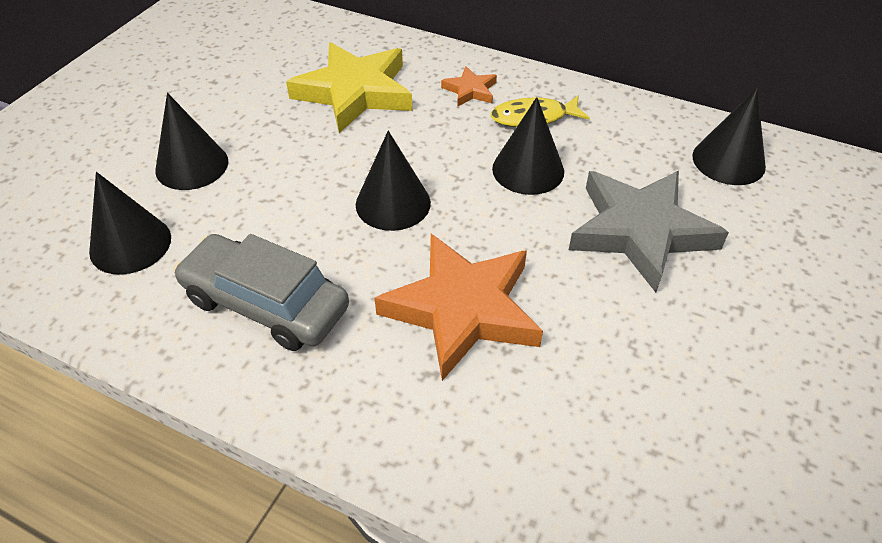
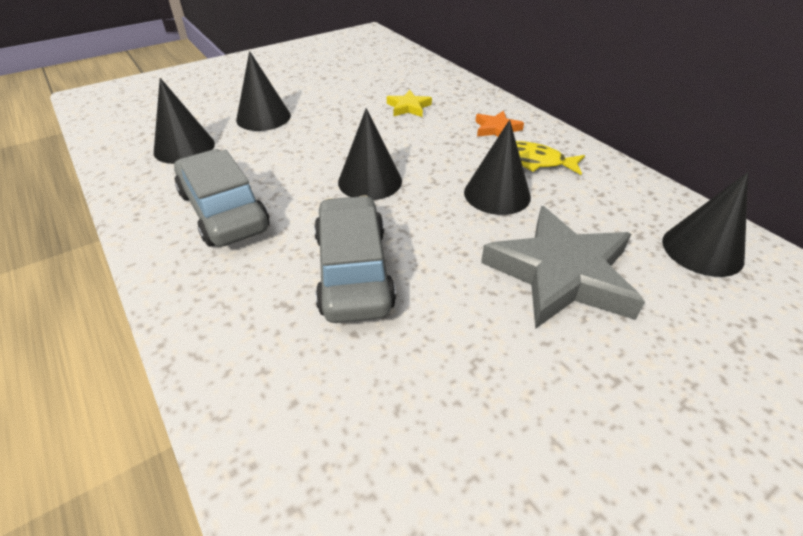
camera: 30 degrees right, 5 degrees down
(355, 92) = (408, 107): yellow star -> yellow star, size x0.46
(463, 309) = (353, 270): orange star -> grey car

